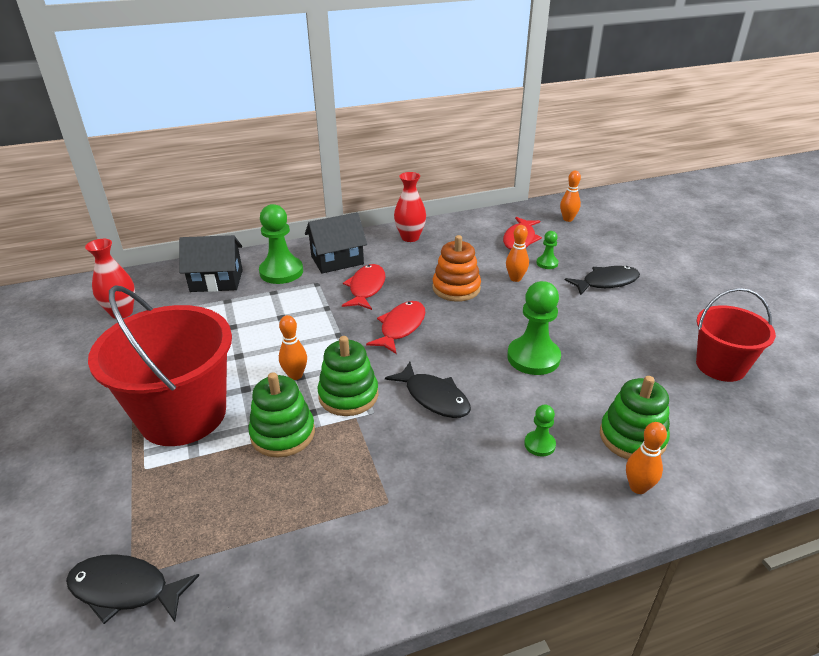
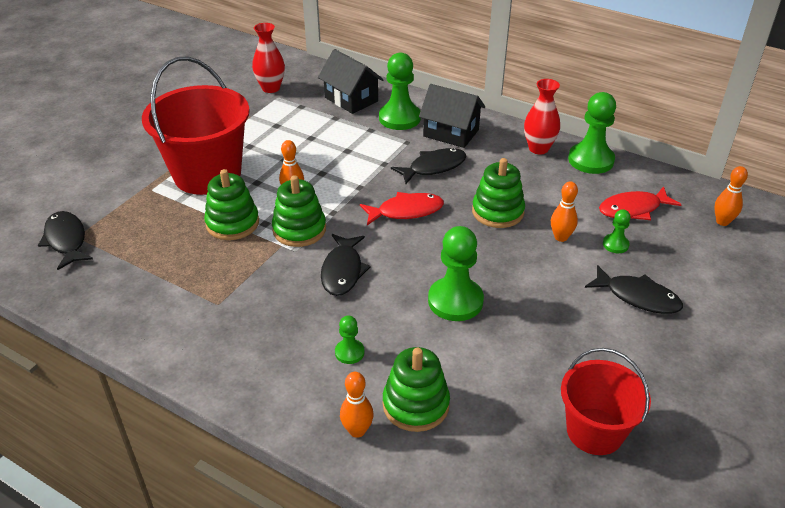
camera: 50 degrees right, 5 degrees up
(366, 288) = (433, 167): red fish -> black fish
(450, 227) = (591, 160): none -> green pawn
(456, 288) = (497, 212): orange stacking toy -> green stacking toy

